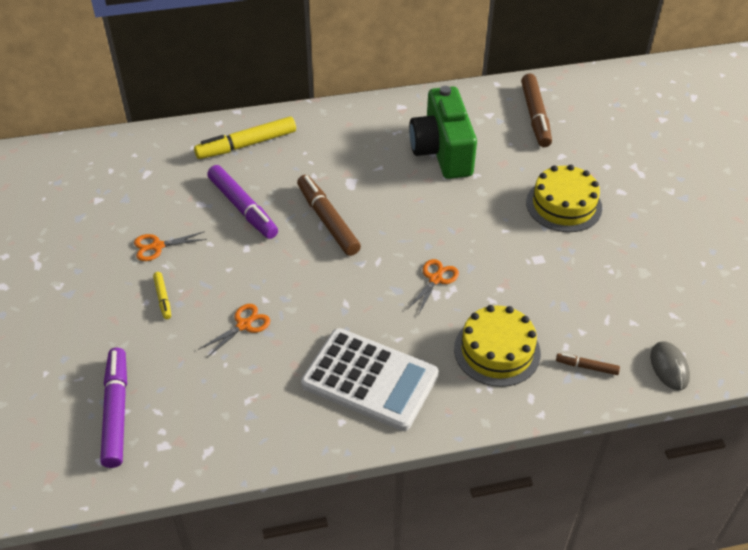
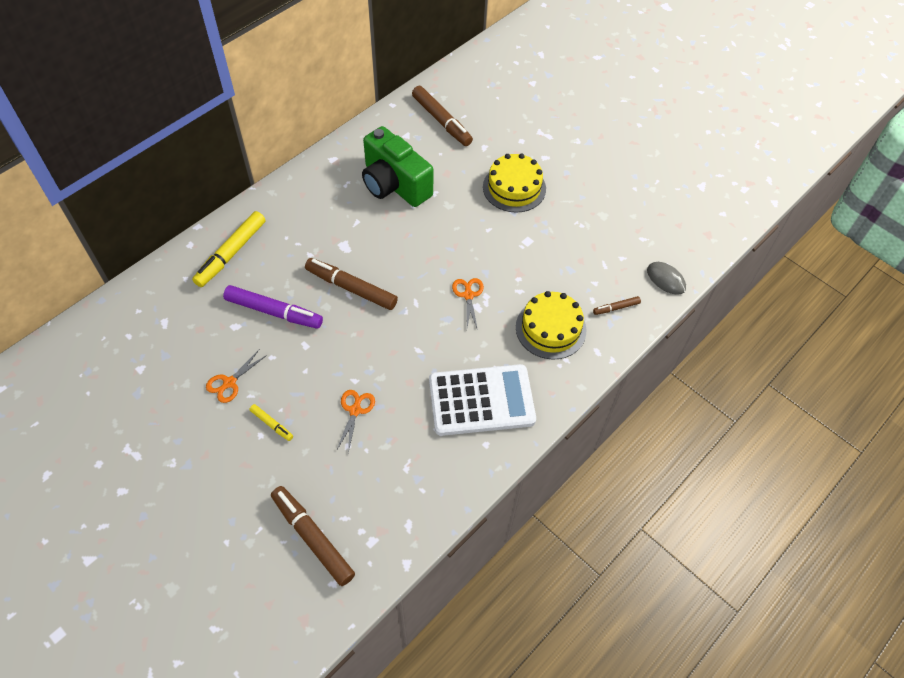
camera: 35 degrees left, 10 degrees up
(116, 412) = (312, 538): purple marker -> brown marker

